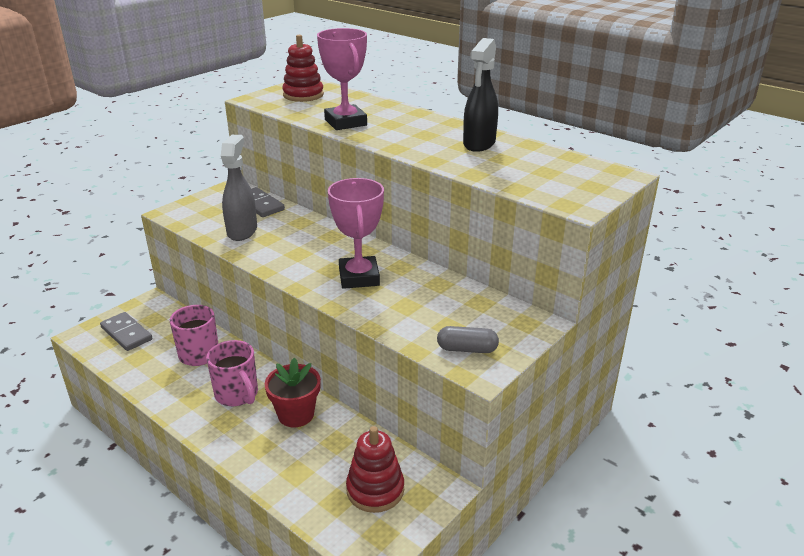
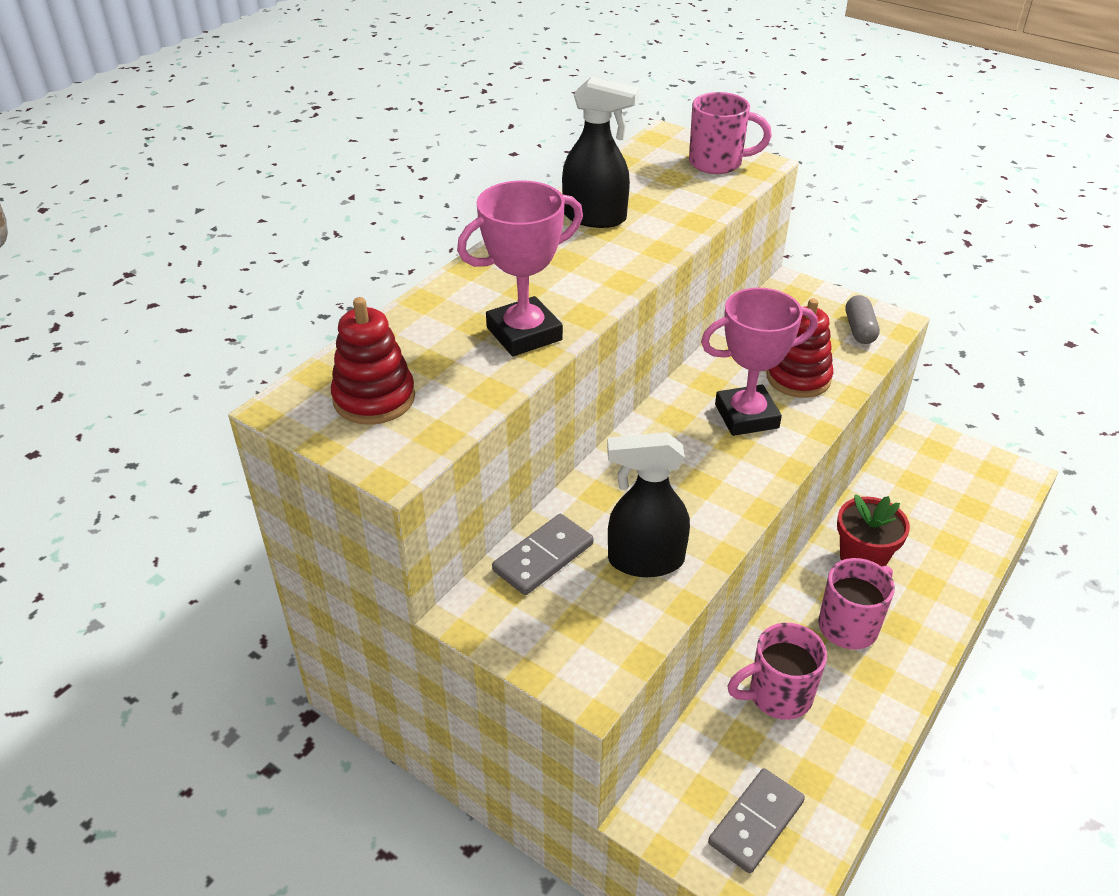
camera: 95 degrees left, 10 degrees up
(242, 231) = (645, 560): grey spray bottle -> black spray bottle
(375, 490) = (943, 480): red stacking toy -> red stacking toy (798, 378)
(575, 189) = (718, 163): none -> pink mug

